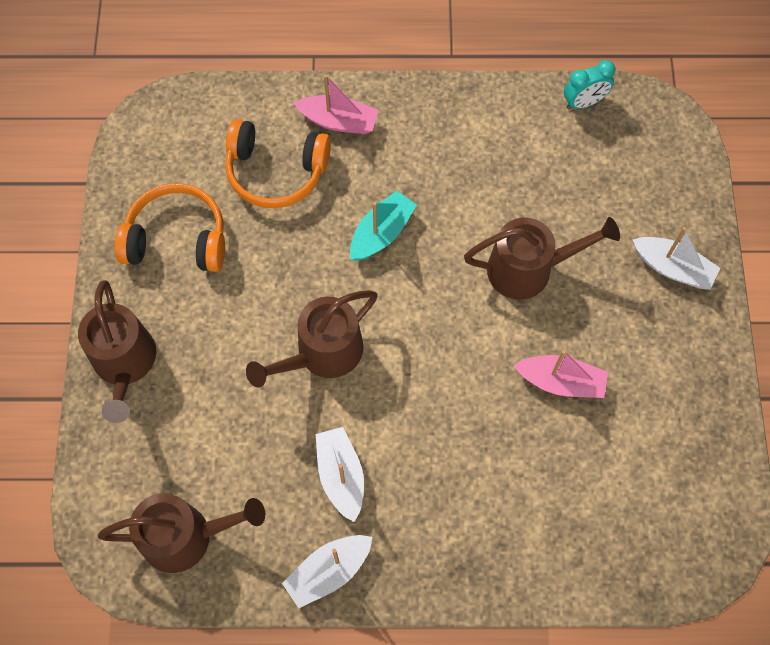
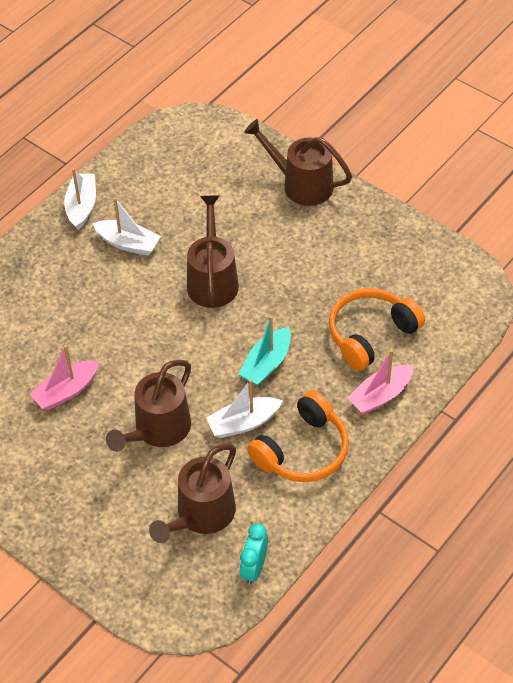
camera: 130 degrees right, 15 degrees down
(177, 238) = (367, 253): orange headphones -> orange headphones (303, 451)
(186, 536) = (167, 158): brown watering can -> brown watering can (201, 515)
(381, 233) = (266, 364): turquoise boat -> turquoise boat turned 45 degrees clockwise
(672, 268) = (71, 519): white boat -> white boat (243, 423)

